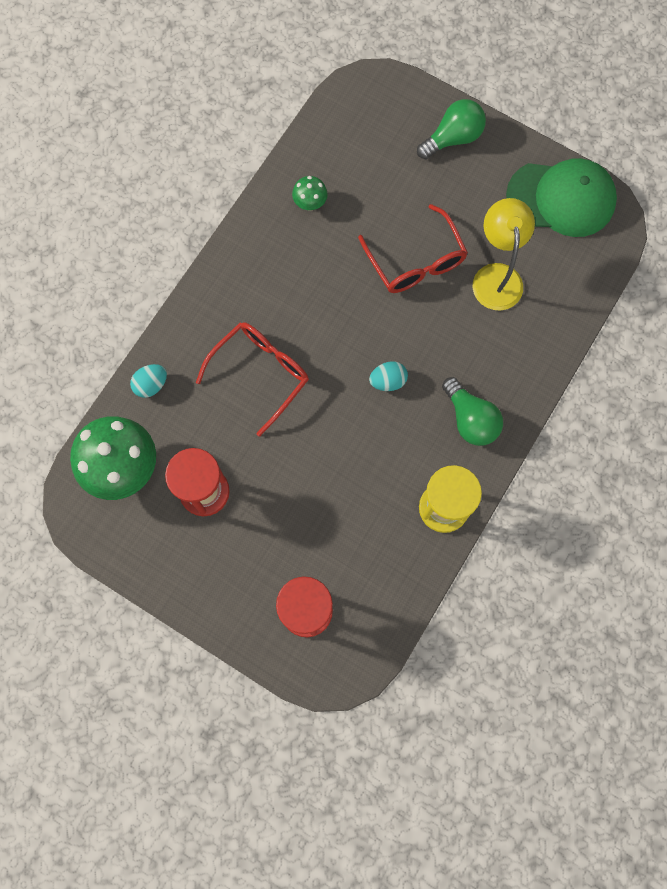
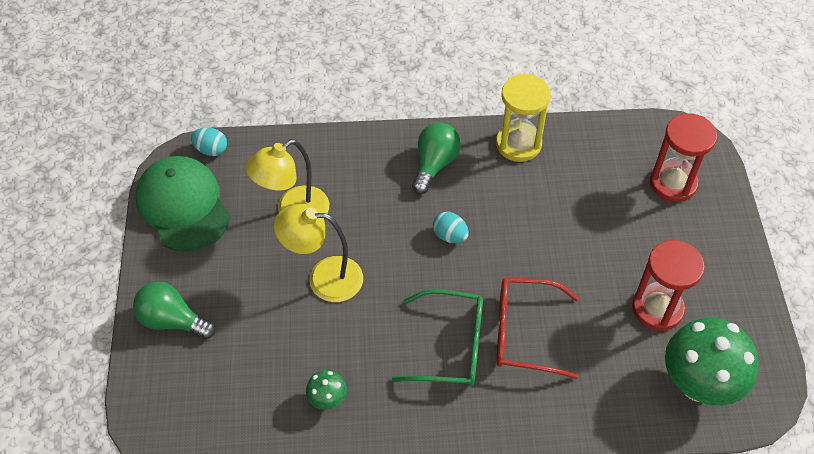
camera: 125 degrees left, 20 degrees down
(151, 385) = (611, 415): turquoise egg -> turquoise egg (211, 150)
(289, 313) = (451, 346): none -> green glasses
(416, 261) = (324, 278): red glasses -> yellow lamp

